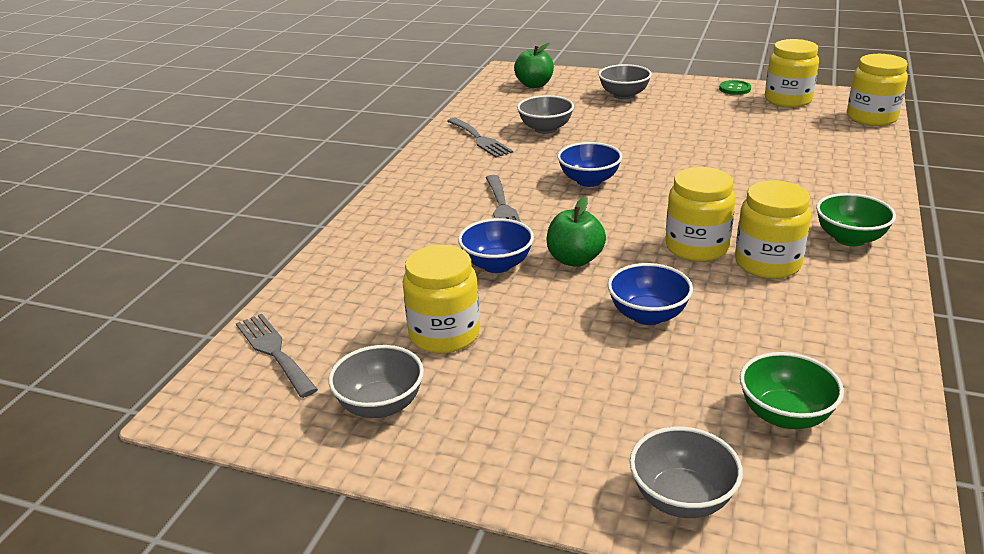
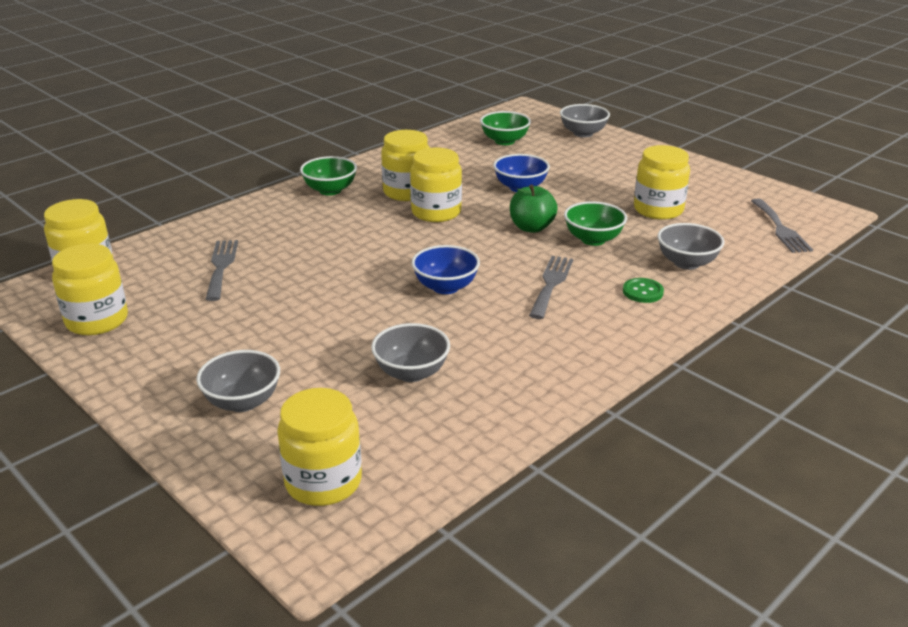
camera: 155 degrees left, 0 degrees up
(380, 405) = (712, 189): grey bowl -> grey bowl (686, 263)
(480, 139) = (504, 383): grey fork -> grey fork (221, 266)
(497, 265) = (593, 239): blue bowl -> green bowl
(534, 85) = (323, 482): green apple -> yellow jar
(734, 89) = (106, 361): green button -> green button (642, 292)

